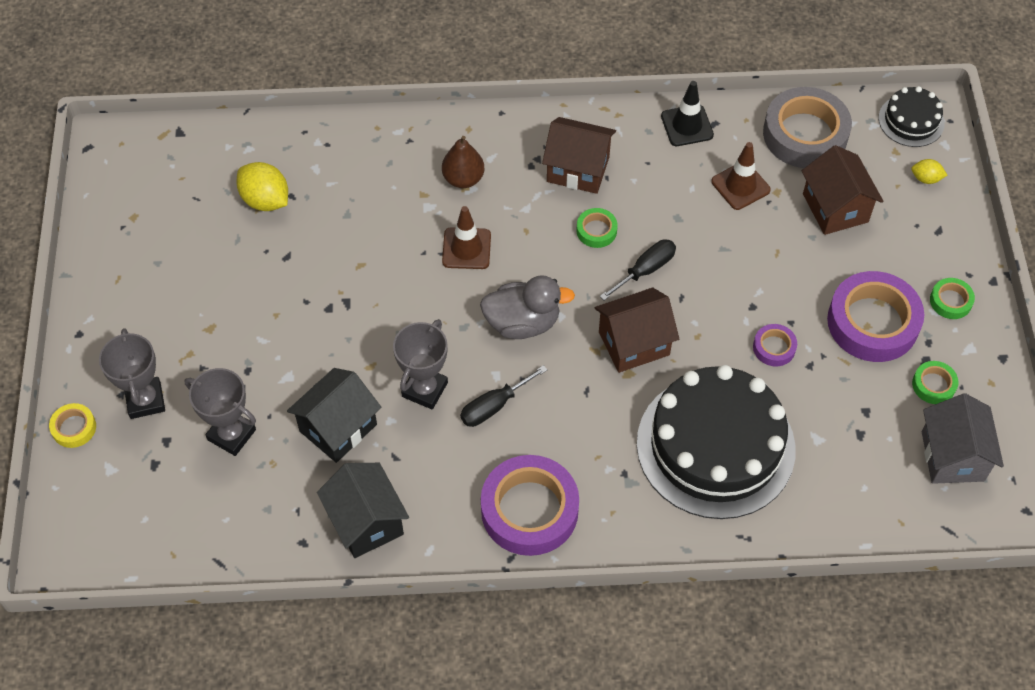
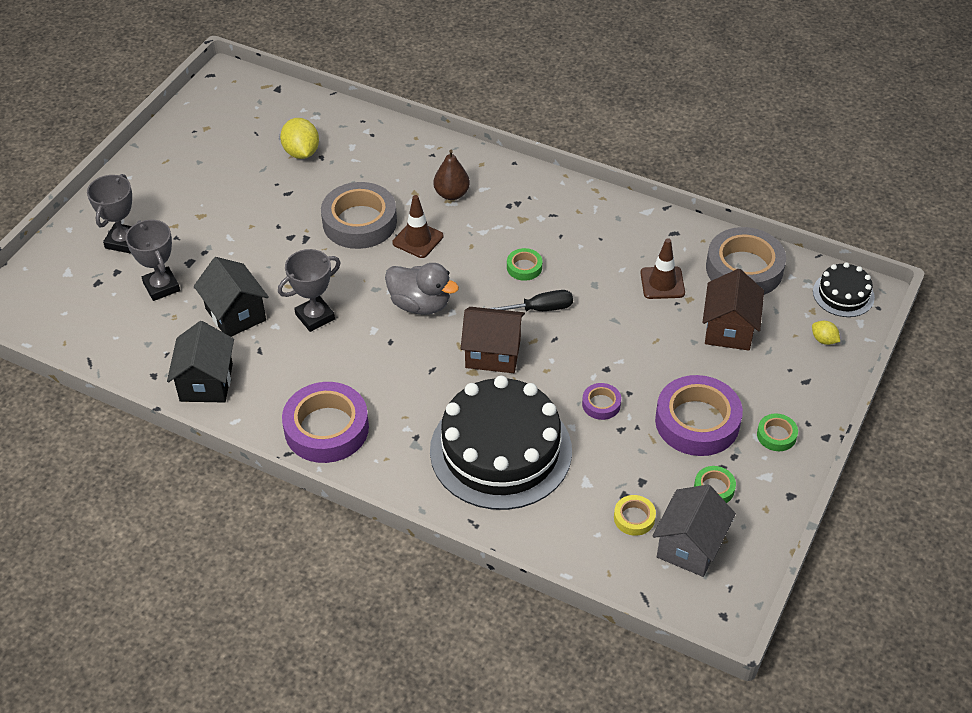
camera: 30 degrees right, 10 degrees down
(74, 428) = (65, 238): yellow tape -> yellow tape (634, 518)
(338, 428) = (235, 314): black house -> black house turned 75 degrees clockwise
(390, 256) = (359, 222): none -> grey tape
(494, 406) = (355, 349): black screwdriver -> none
(578, 169) = (542, 221): brown house -> none
(687, 126) = (651, 226): black traffic cone -> none

